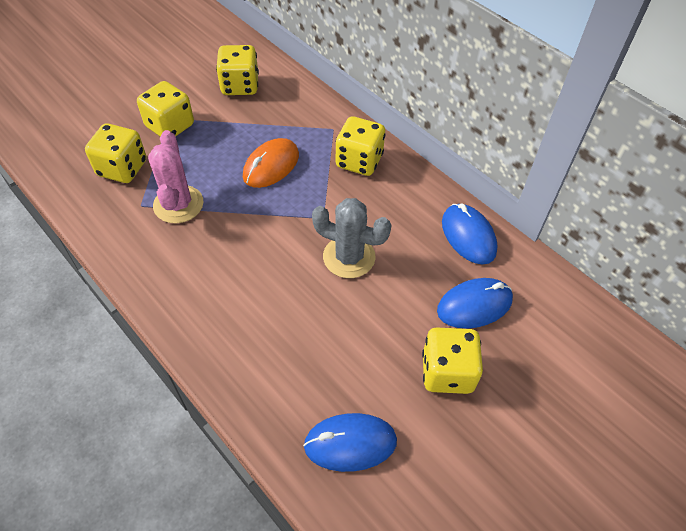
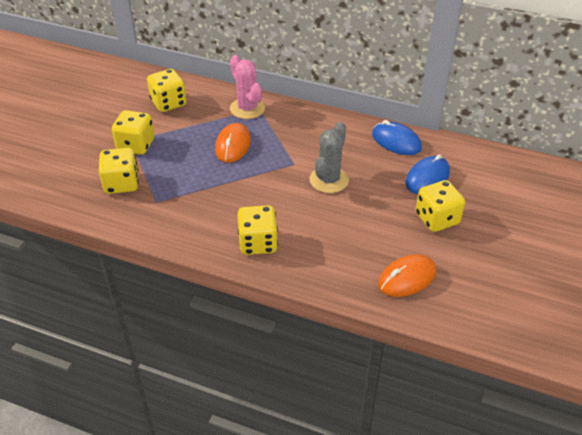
camera: 25 degrees left, 10 degrees down
(178, 204) = (184, 191): pink cactus -> pink cactus (247, 108)
(349, 257) = (329, 180): grey cactus -> grey cactus turned 60 degrees counterclockwise
(350, 443) = (407, 278): blue mouse -> orange mouse
(359, 161) = (292, 122): yellow dice -> yellow dice (258, 243)

